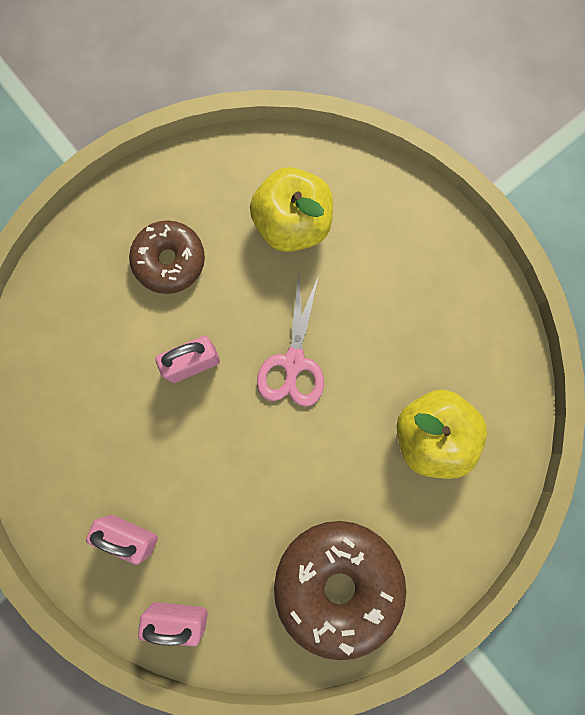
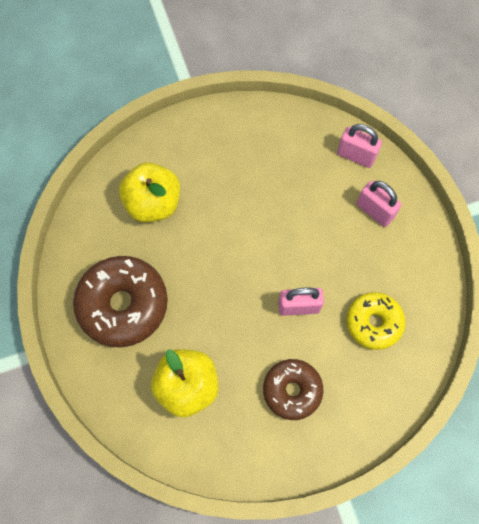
camera: 160 degrees left, 10 degrees down
(93, 376) = (373, 323): none -> yellow donut
(293, 362) = (226, 283): pink scissors -> none
(338, 584) = (250, 141): brown donut -> brown donut (123, 305)

